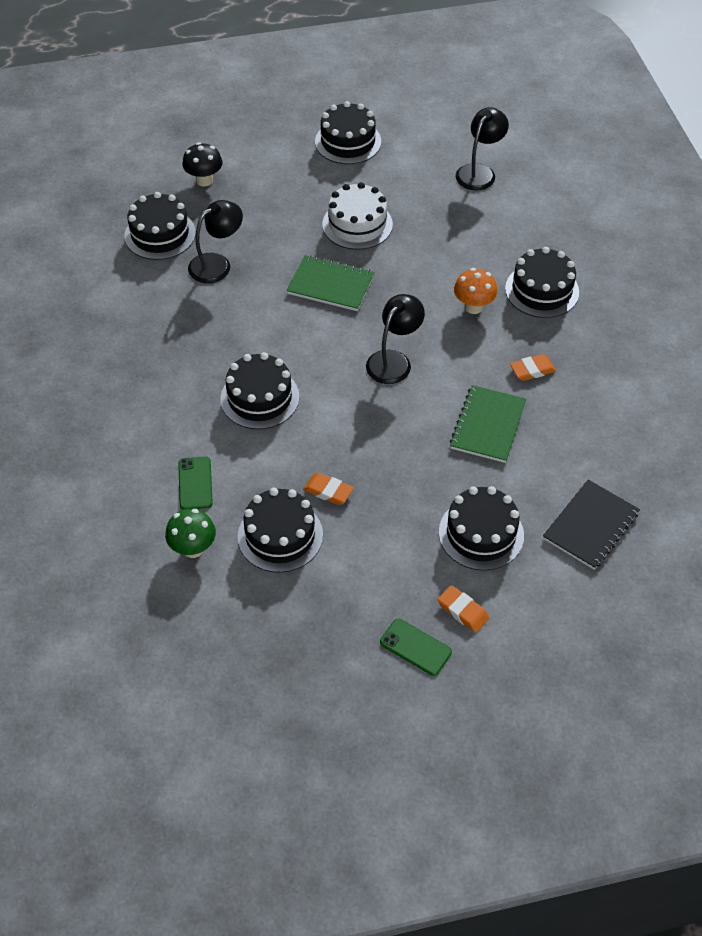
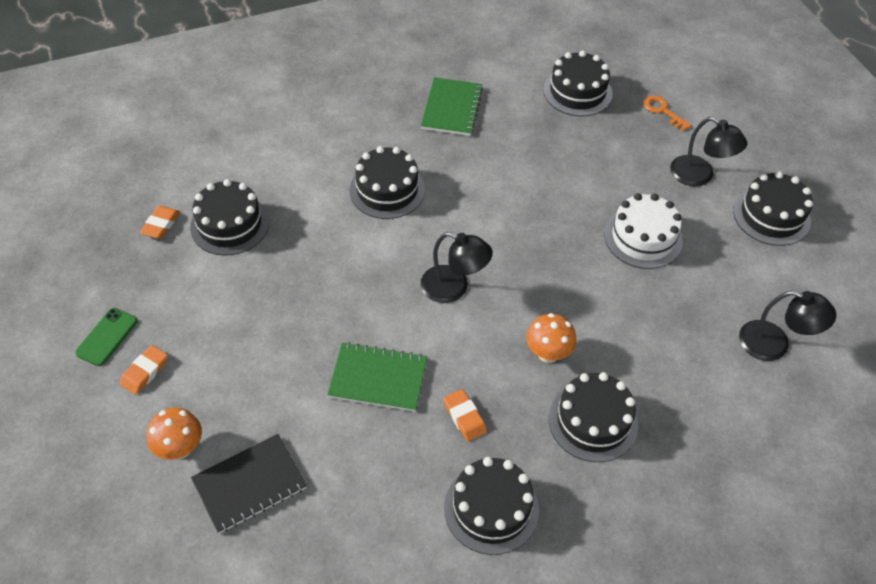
camera: 80 degrees right, 0 degrees up
(193, 548) = (214, 169): green mushroom -> none
(195, 483) = (284, 160): green phone -> none
(204, 180) = (663, 111): black mushroom -> orange key
(217, 264) = (551, 136): black lamp -> black lamp (699, 176)
(328, 491) = (281, 253): orange eraser -> orange eraser (161, 224)
(330, 285) = (547, 225): green notebook -> green notebook (452, 108)
(481, 534) = (236, 381): black cake -> black cake (491, 508)
(551, 579) = (180, 448): none -> orange mushroom
(590, 526) = (249, 484): black notebook -> black notebook turned 60 degrees counterclockwise

